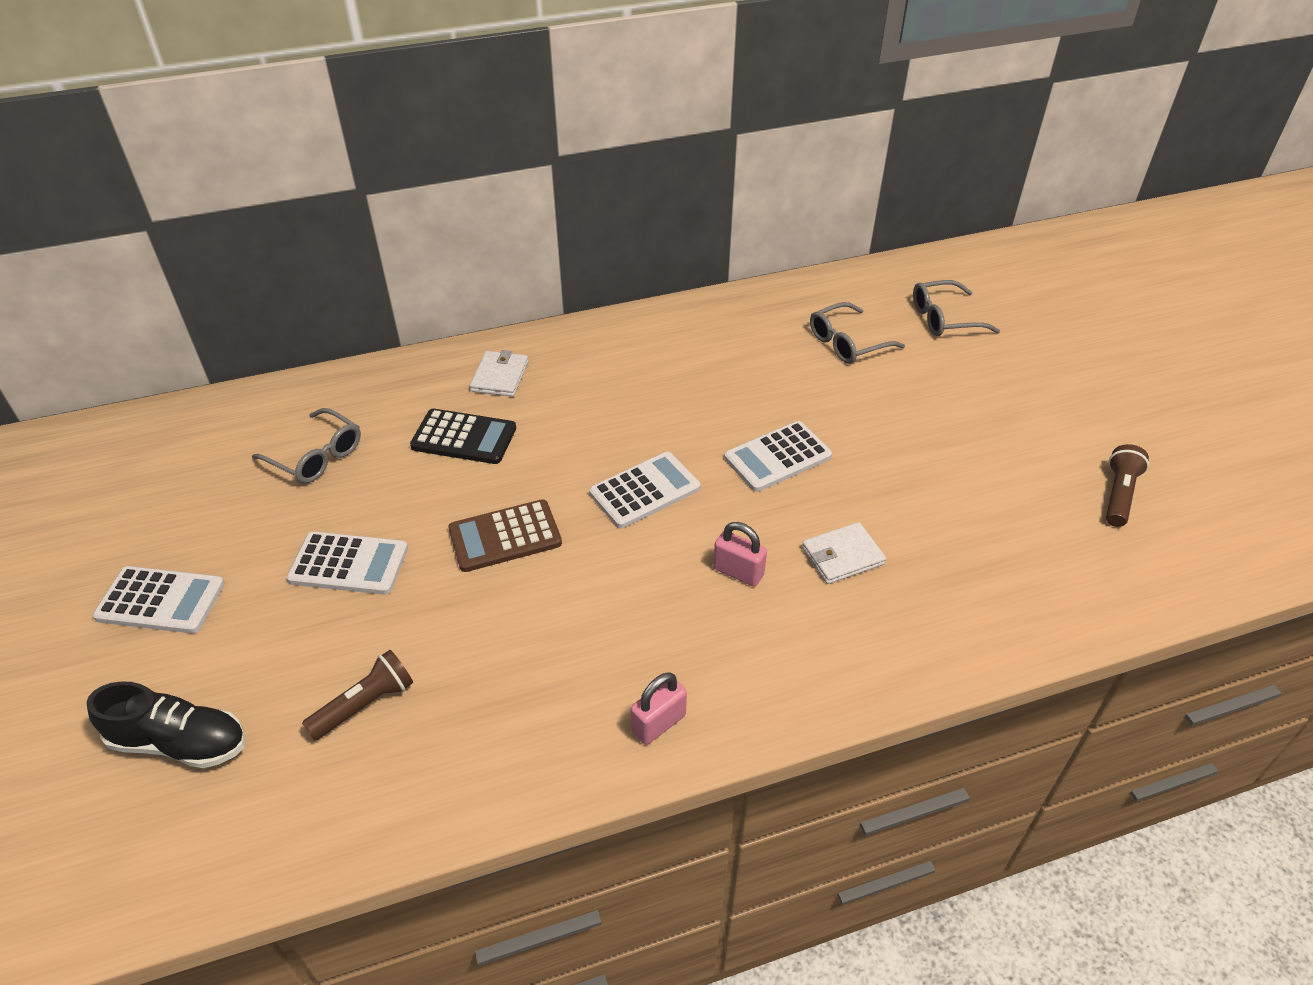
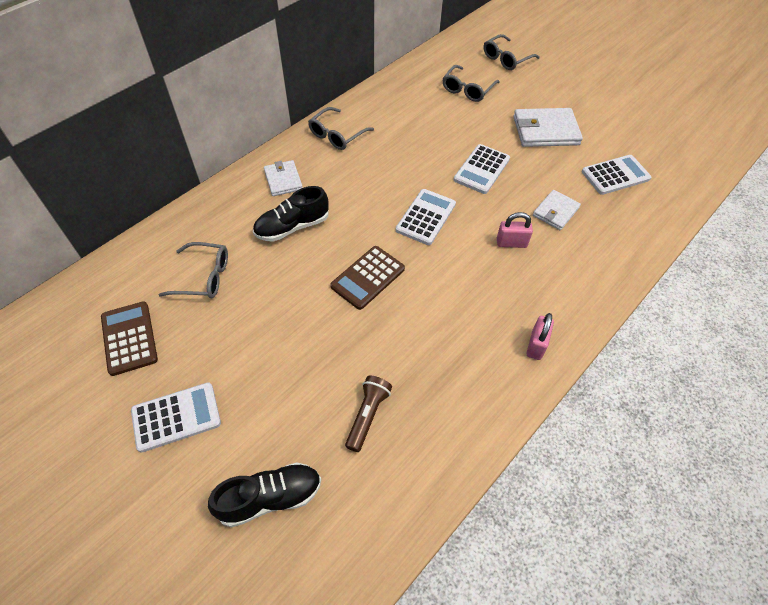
camera: 30 degrees left, 10 degrees up
(185, 491) = (129, 338): none -> brown calculator
(349, 564) = (285, 336): white calculator -> white calculator (615, 175)
(464, 437) = (292, 227): black calculator -> black shoe
(613, 344) = (337, 135): none -> grey glasses
(922, 438) = (545, 131): none -> white wallet
(1118, 495) = (655, 127): brown flashlight -> none

